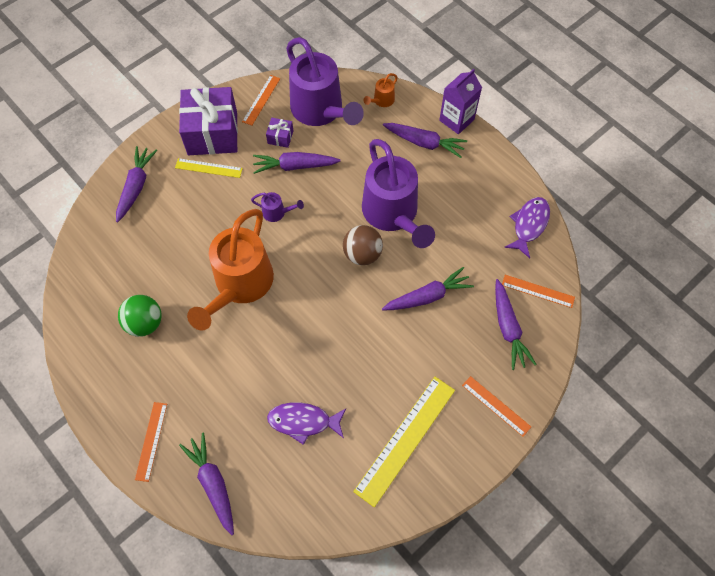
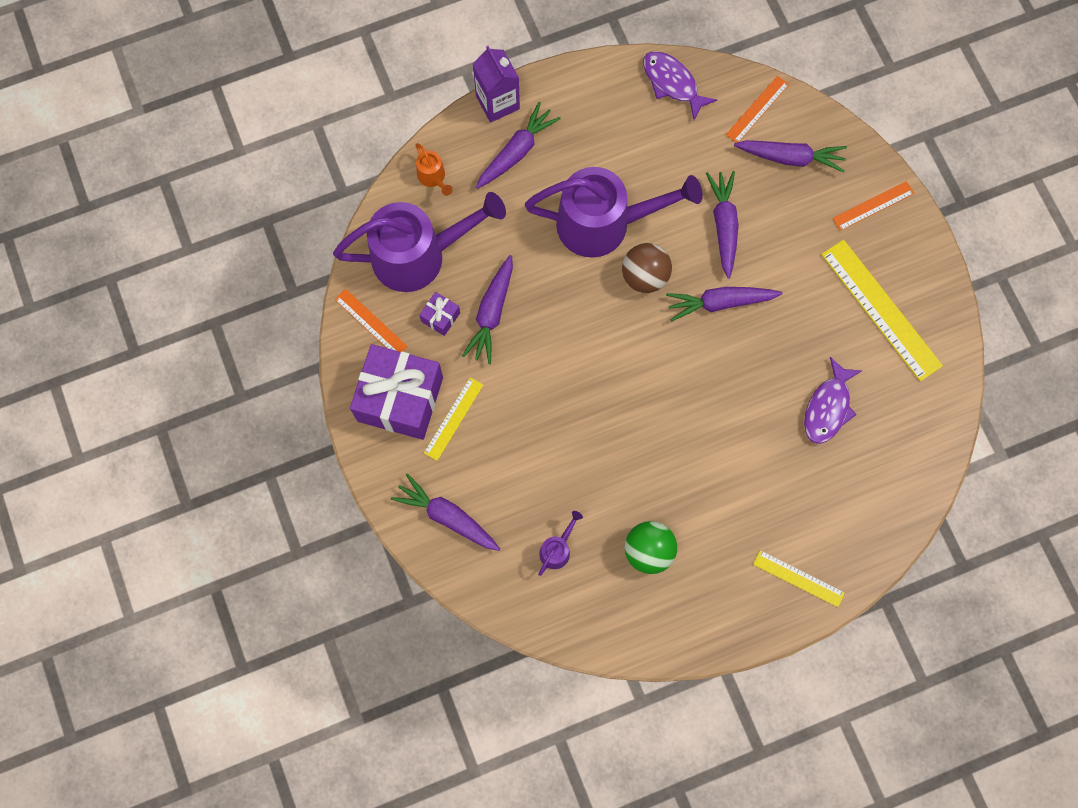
camera: 70 degrees left, 10 degrees up
(151, 441) = (798, 578): orange ruler -> yellow ruler
(213, 483) = (868, 523): purple carrot -> purple carrot (720, 303)
(240, 286) = (637, 428): orange watering can -> none
(277, 213) = (552, 355): purple watering can -> purple watering can (557, 549)

